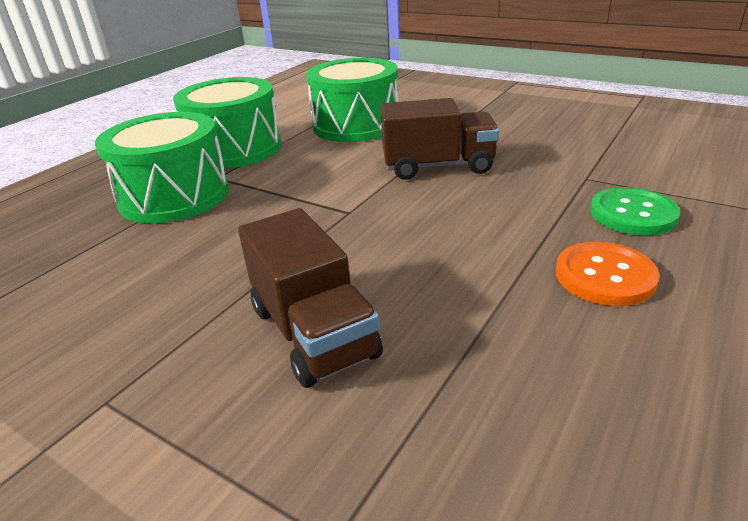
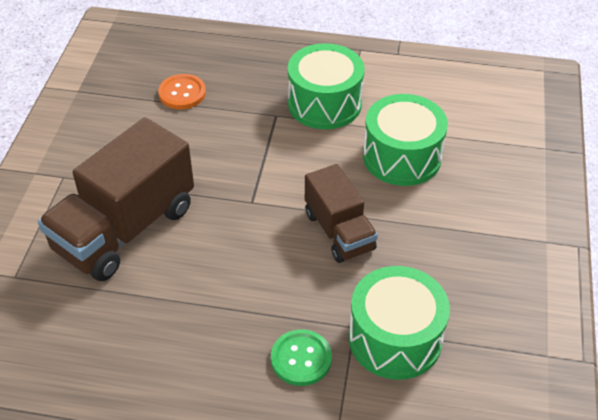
camera: 65 degrees right, 15 degrees up
(174, 196) = (242, 107): green drum -> green drum (395, 338)
(313, 332) = (125, 229): brown truck -> brown truck, size x1.67
(605, 276) = (213, 346): orange button -> orange button (182, 93)

